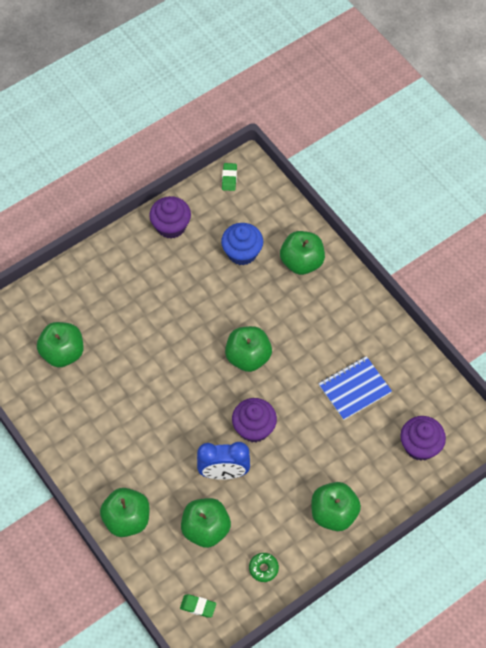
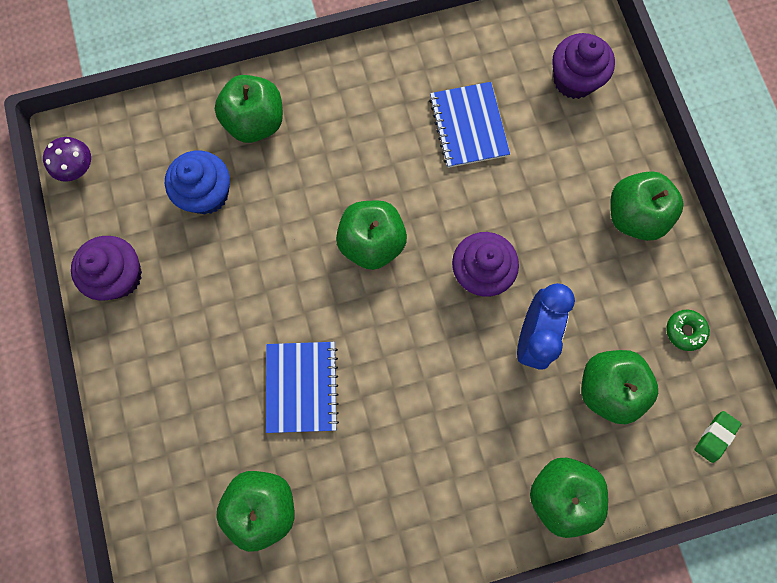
camera: 70 degrees left, 15 degrees up
(140, 349) = (301, 387): none -> blue notebook
(229, 178) = (78, 169): green eraser -> purple mushroom

